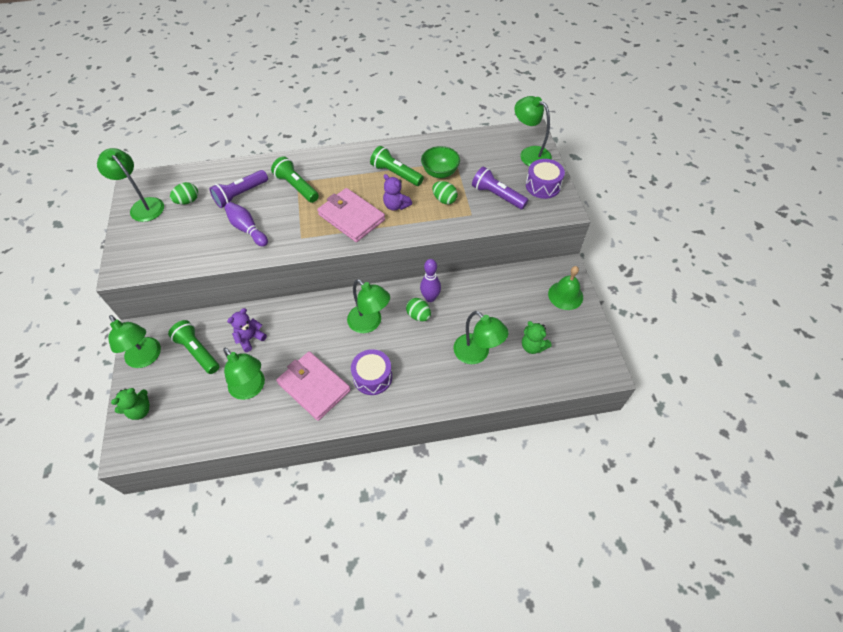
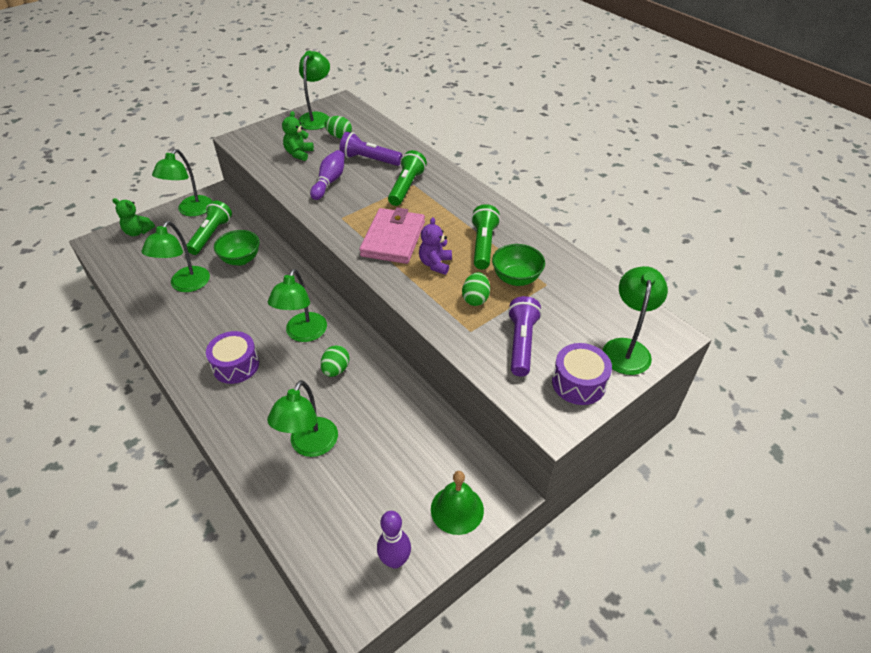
camera: 60 degrees right, 10 degrees down
(250, 338) = (241, 259): purple teddy bear -> green bowl
(314, 387) = (205, 326): pink wallet -> none
(430, 298) = (367, 369): purple bowling pin -> purple bowling pin (395, 560)
(533, 346) = (351, 501): green teddy bear -> green teddy bear (299, 154)

